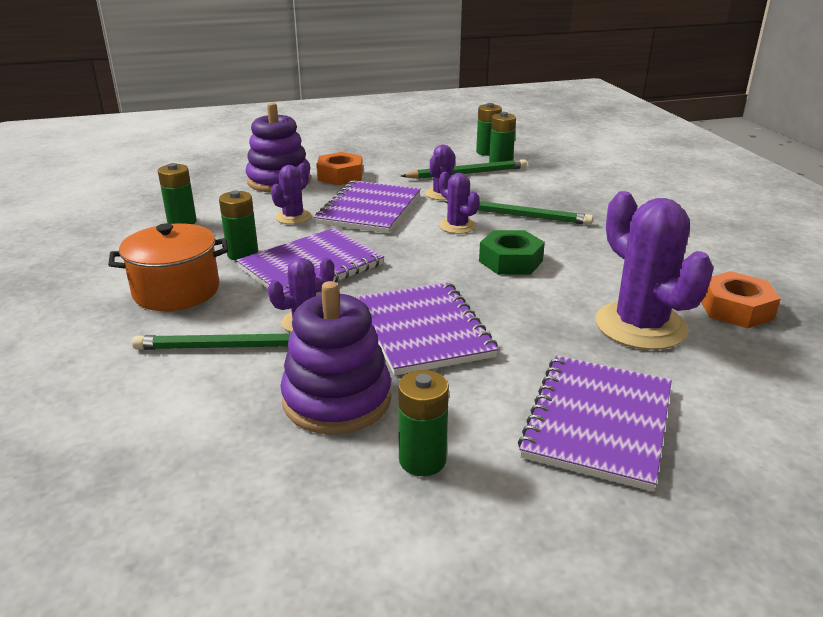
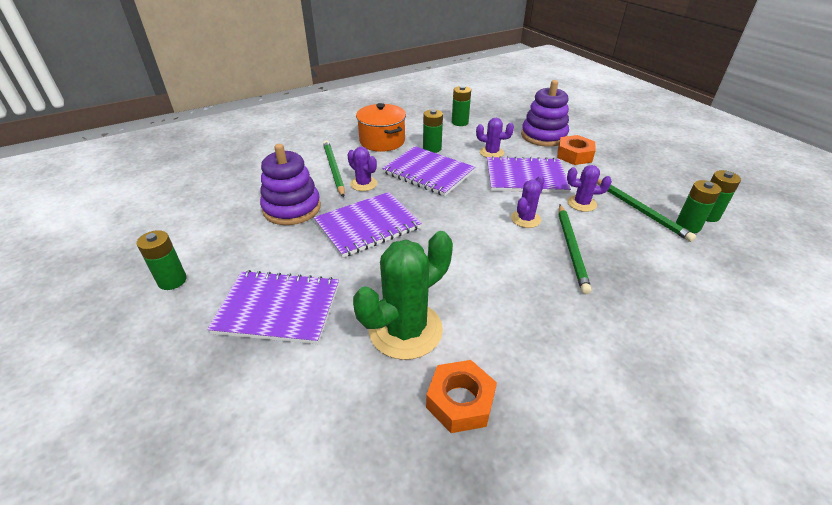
camera: 75 degrees right, 10 degrees up
(422, 460) = (243, 243): green battery -> green battery (172, 280)
(510, 261) = (481, 252): green nut -> none
(640, 326) = (405, 330): purple cactus -> green cactus

